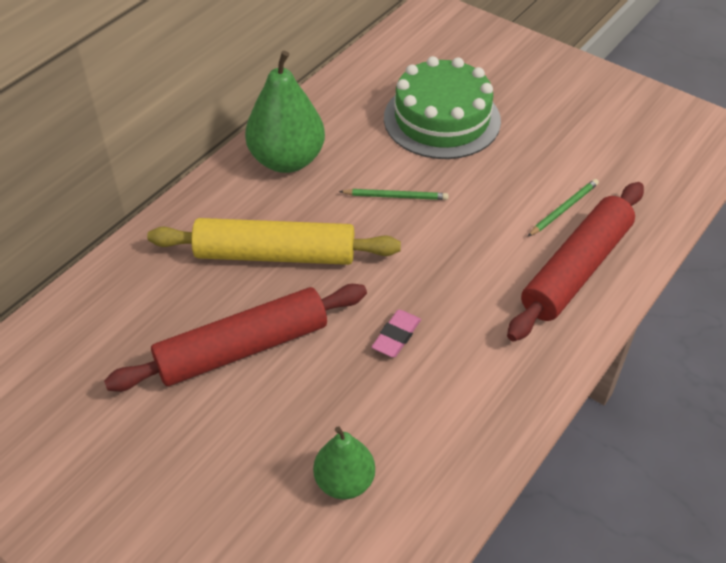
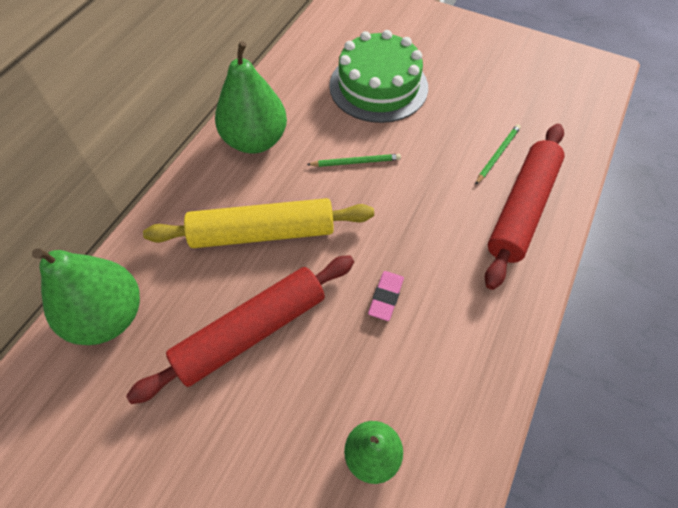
camera: 10 degrees left, 10 degrees up
(96, 313) = (108, 316): none -> green pear

